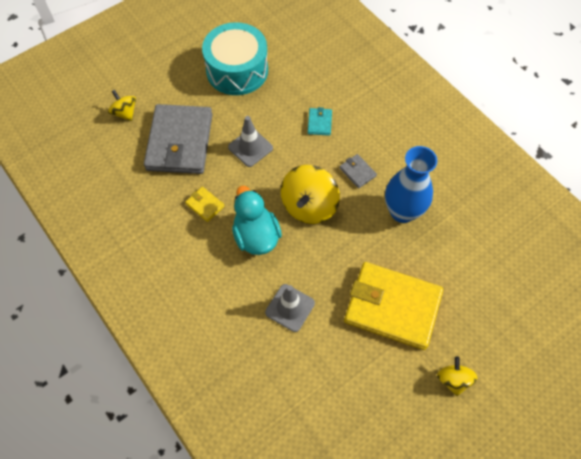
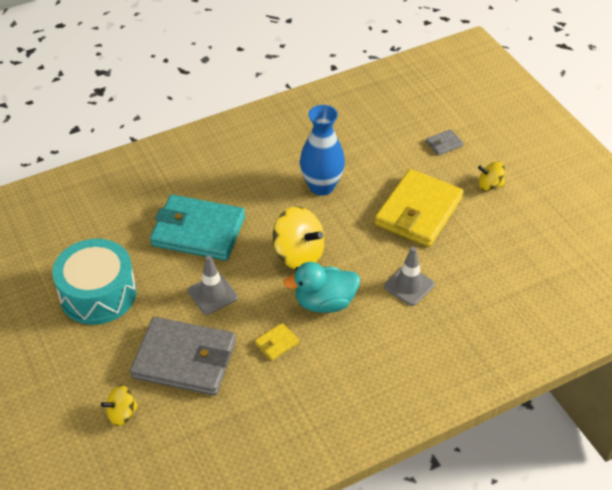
camera: 80 degrees left, 15 degrees down
(319, 123) = (198, 231): turquoise wallet -> turquoise wallet, size x2.47
(357, 172) = (268, 211): grey wallet -> grey wallet (444, 144)

